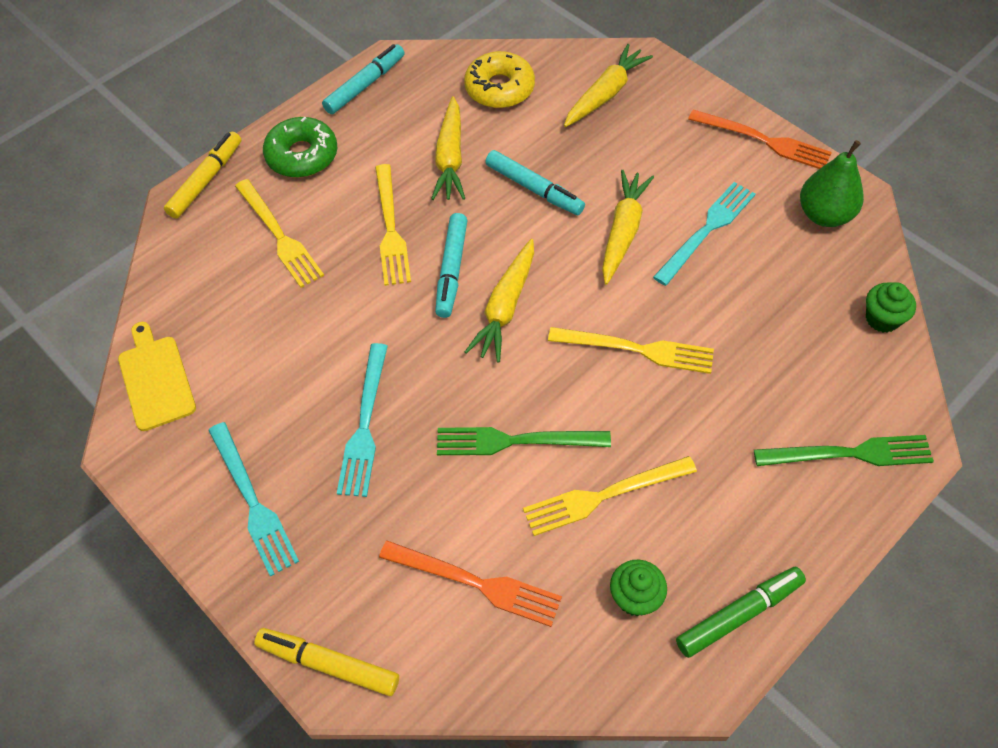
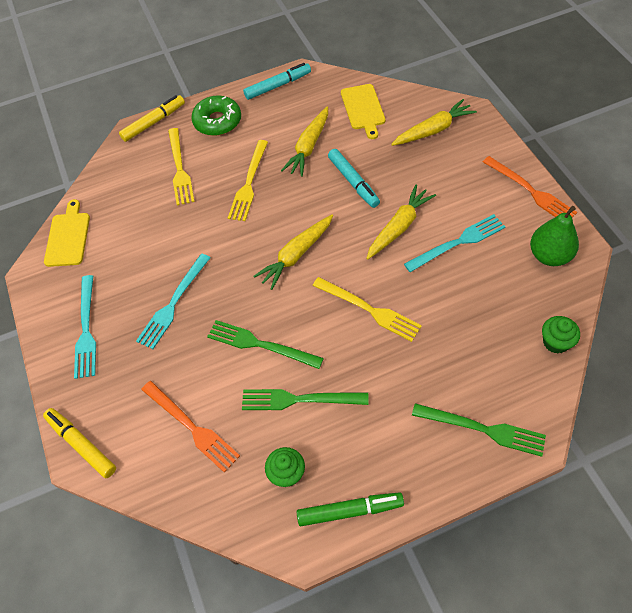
camera: 25 degrees right, 0 degrees up
(452, 270) = (274, 221): turquoise marker -> none
(499, 88) = (363, 109): yellow donut -> yellow cutting board
(603, 496) = (299, 399): yellow fork -> green fork

